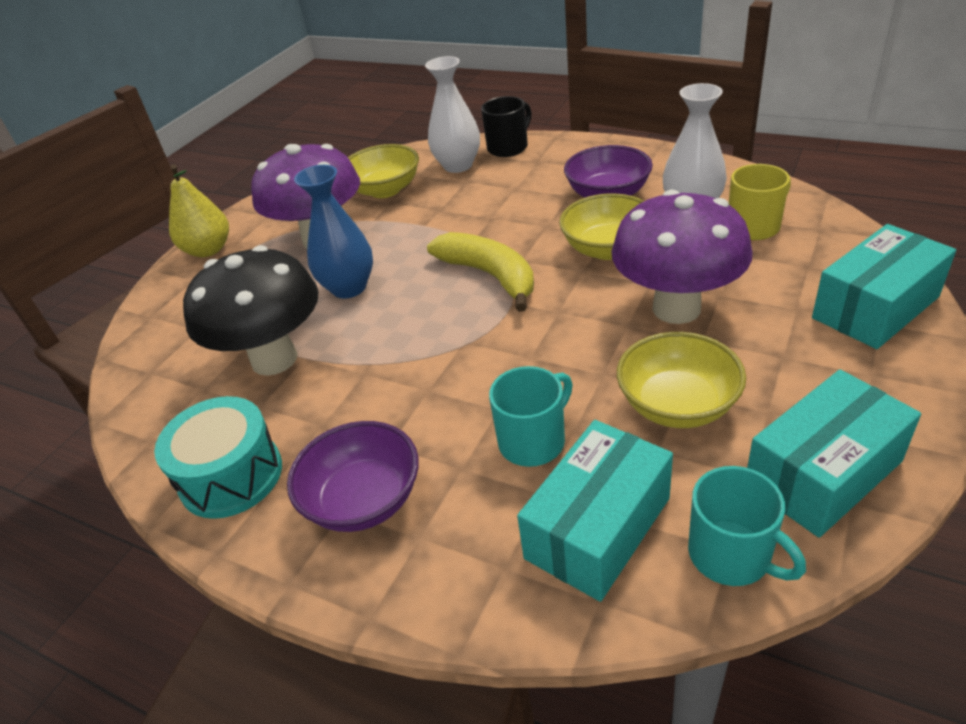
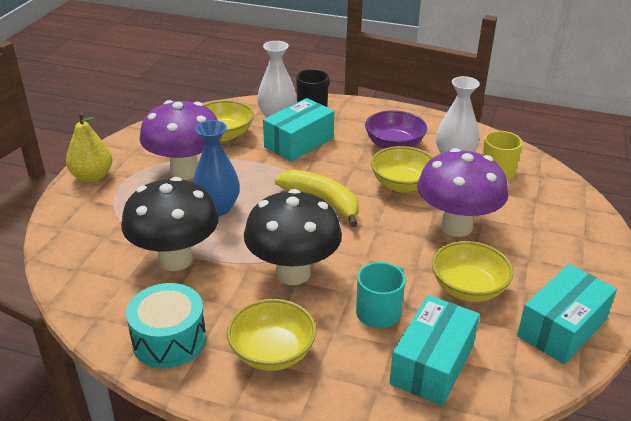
camera: 15 degrees left, 5 degrees down
(364, 500) = (272, 353): purple bowl -> yellow bowl
(424, 379) = (293, 273): none -> black mushroom
(731, 555) = (515, 376): turquoise mug -> none
(875, 307) = (580, 227): turquoise box -> turquoise box (299, 142)

